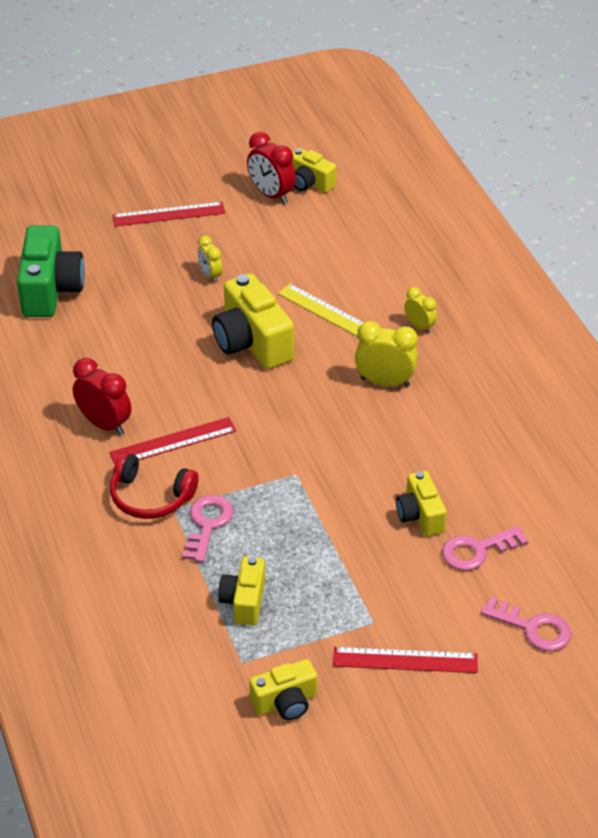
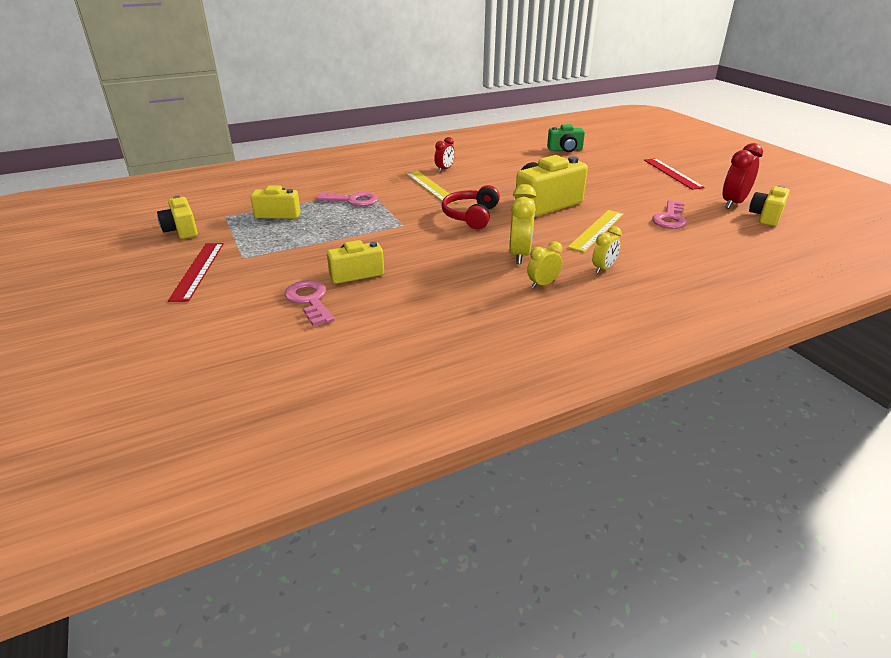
camera: 85 degrees right, 10 degrees down
(50, 290) = (565, 150): green camera -> green camera, size x0.59
(104, 424) = (444, 169): red clock -> red clock, size x0.61
(150, 497) = (379, 184): red headphones -> red headphones (470, 216)
(173, 442) = (431, 187): red ruler -> yellow ruler
(210, 275) = (613, 189): yellow clock -> yellow clock (542, 284)
(533, 628) = (205, 330): pink key -> pink key (670, 218)

